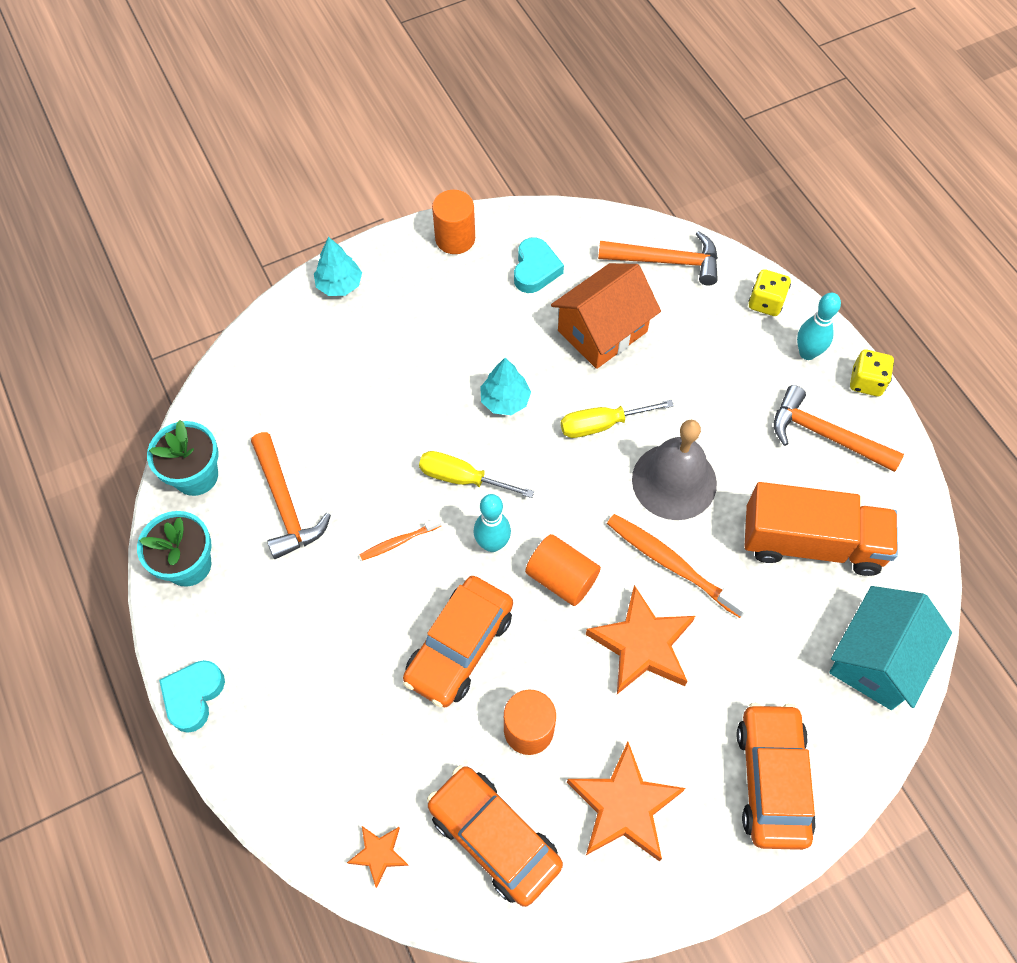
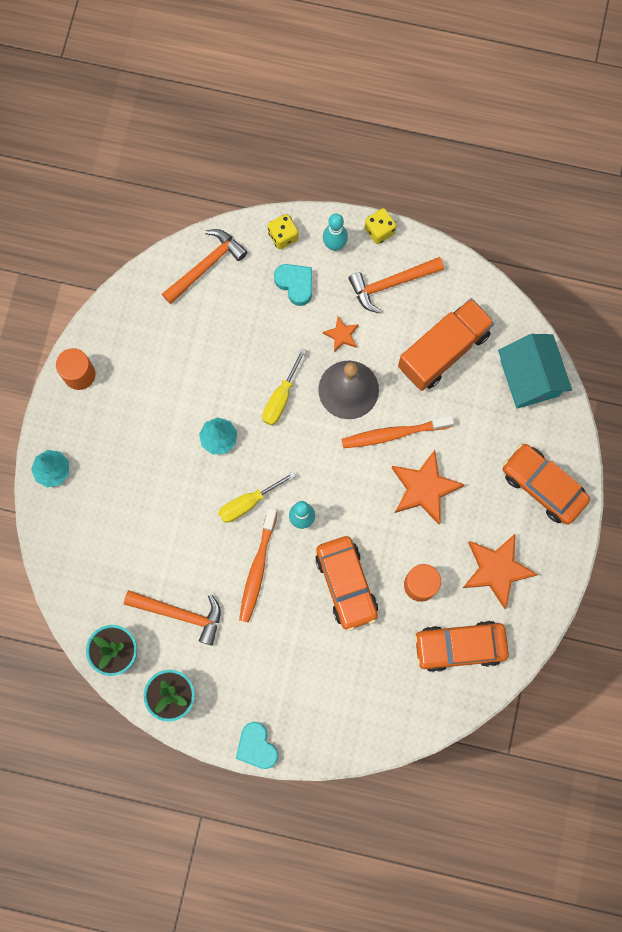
camera: 50 degrees left, 15 degrees up
(379, 854) = (421, 710): orange star -> orange star (341, 335)
(398, 542) = (257, 568): orange toothbrush -> orange toothbrush, size x1.85
(535, 269) = (144, 346): turquoise heart -> turquoise heart (295, 284)
(561, 578) = (353, 498): orange cylinder -> none
(602, 331) = (221, 344): orange house -> none

